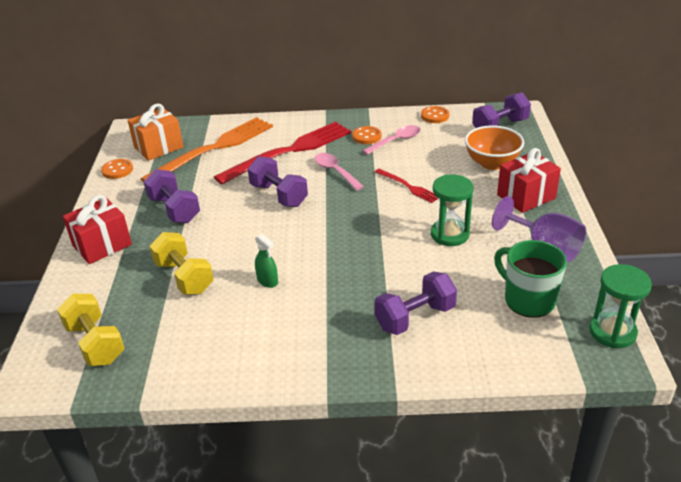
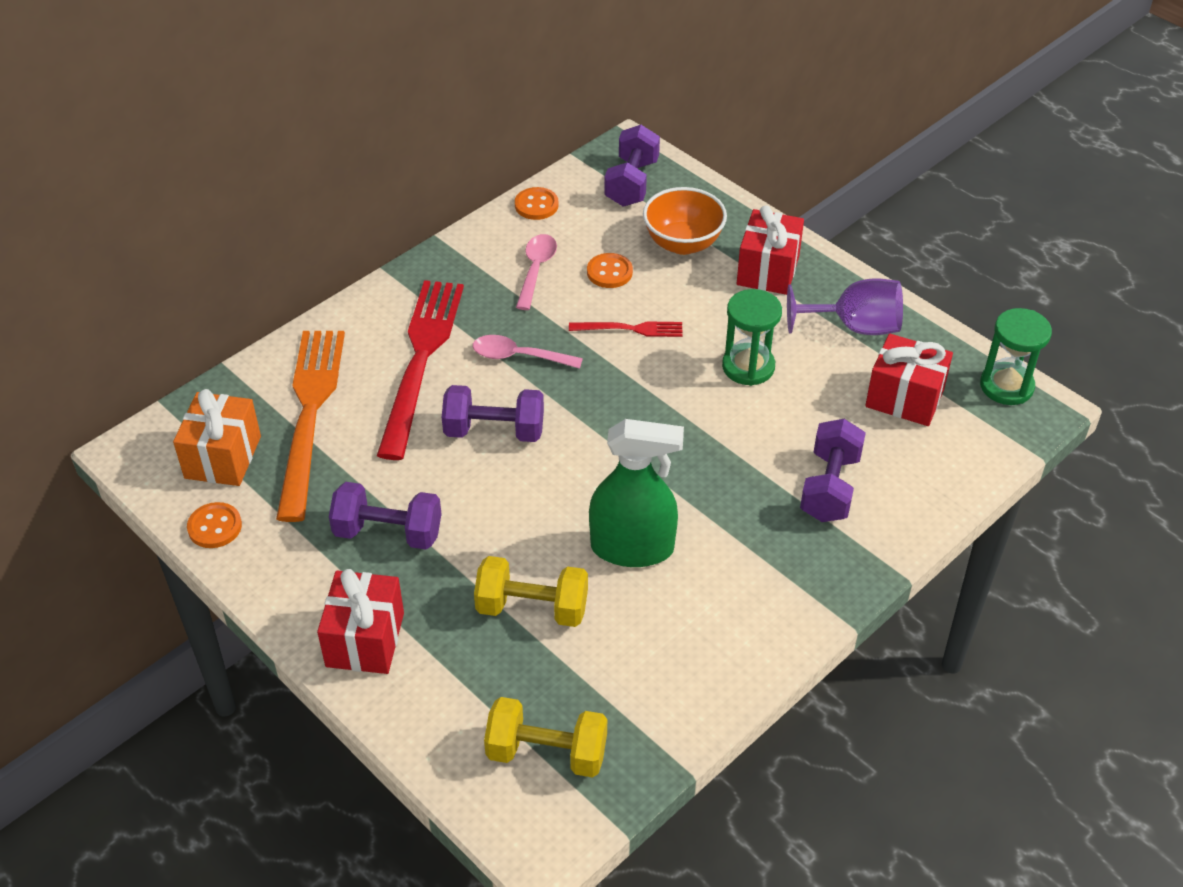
camera: 45 degrees left, 10 degrees up
(267, 281) = (632, 548): green spray bottle -> green spray bottle, size x2.21
(366, 136) = (491, 282): orange button -> orange button (609, 272)
(528, 300) = (904, 398): green mug -> red gift

